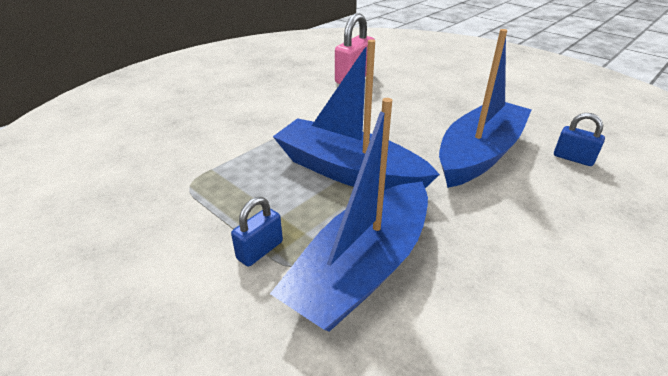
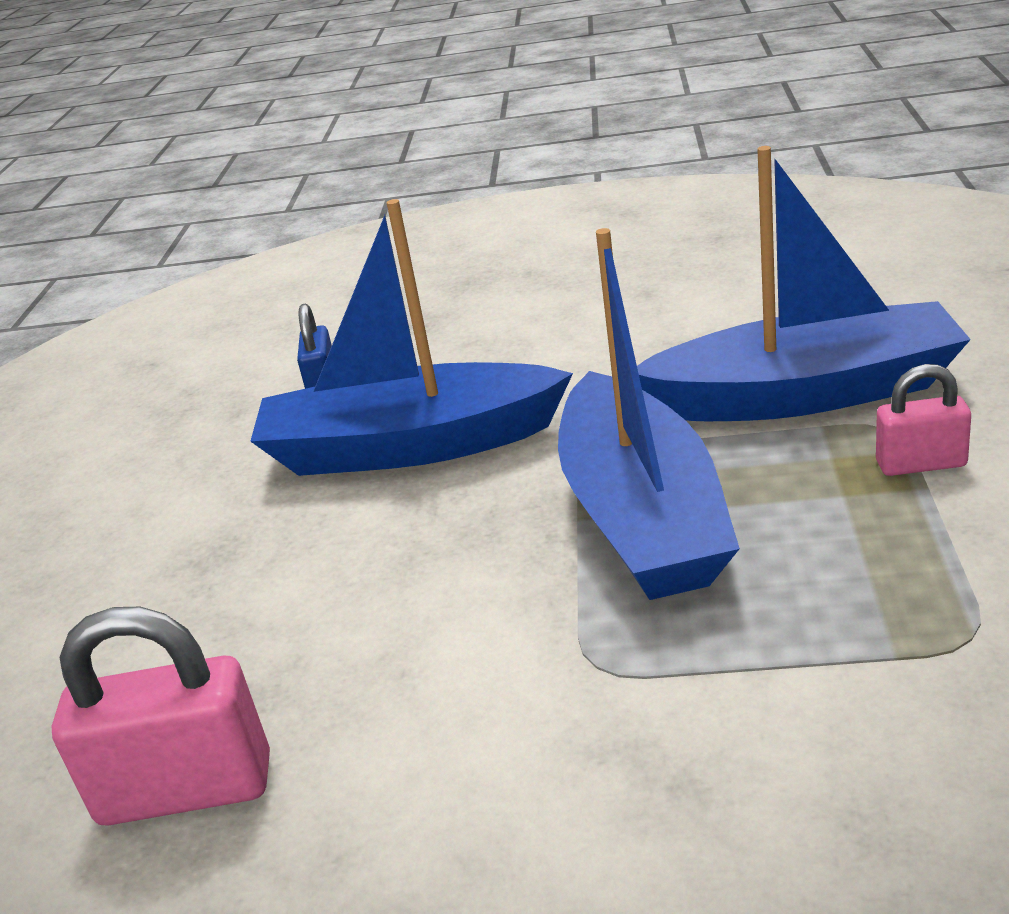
camera: 125 degrees left, 5 degrees down
(260, 250) = (921, 464): blue padlock -> pink padlock

